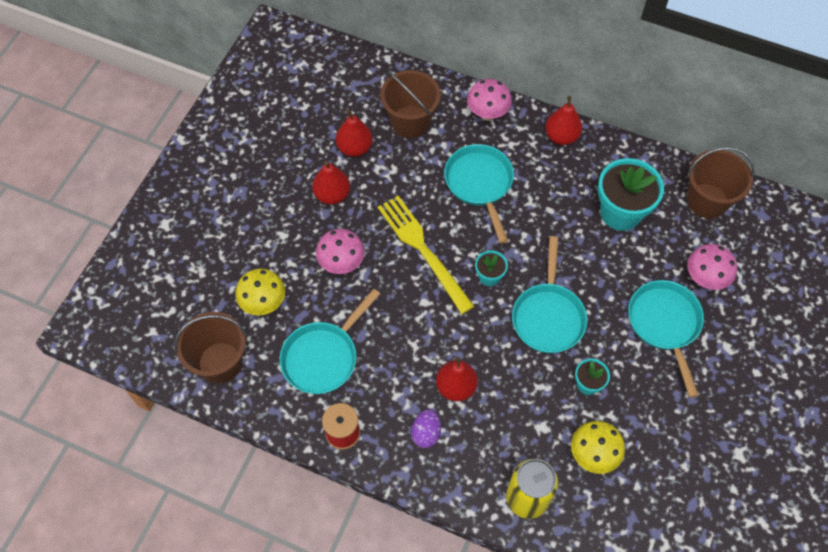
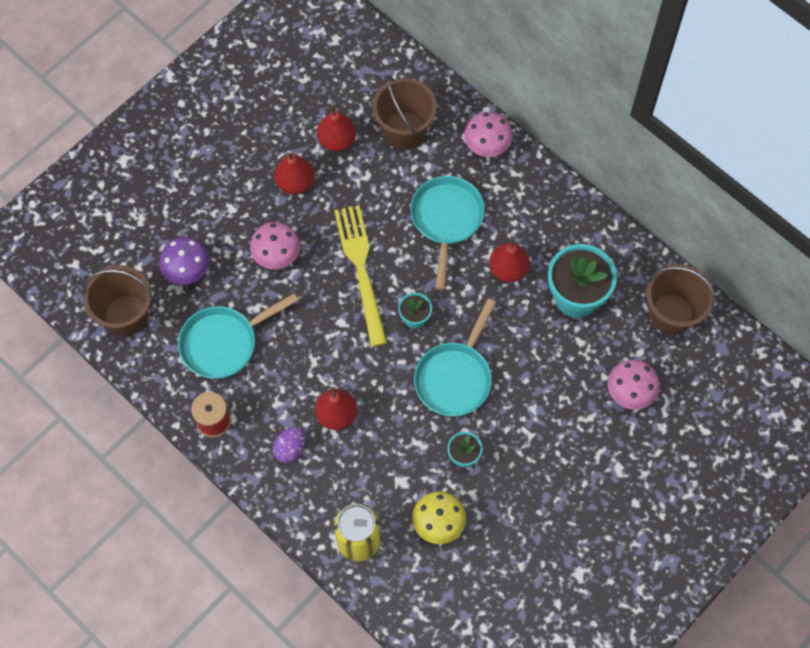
camera: 20 degrees right, 5 degrees up
(263, 303) = (188, 271): yellow mushroom -> purple mushroom
(561, 136) = (552, 196): red pear -> red pear (508, 270)
(665, 324) = (567, 425): turquoise pan -> none

